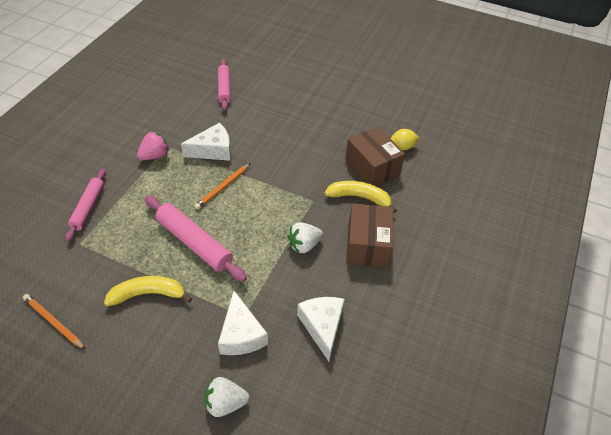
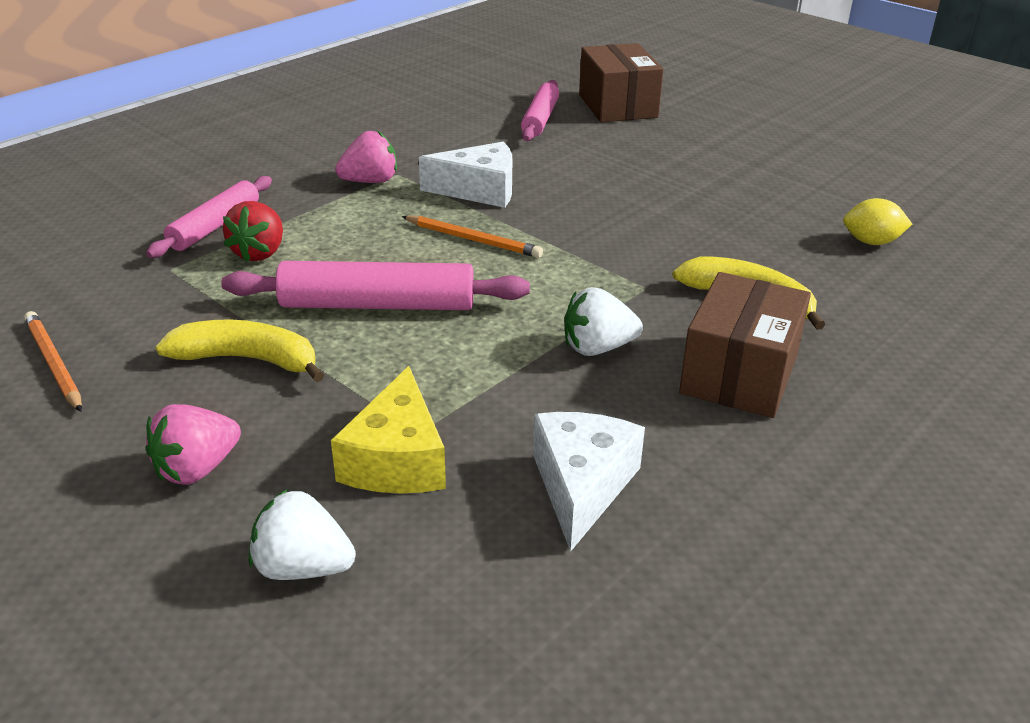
camera: 20 degrees right, 15 degrees down
(121, 221) = (259, 253): none -> red strawberry
(155, 365) = (197, 469): none -> pink strawberry
(194, 242) = (378, 304): pink rolling pin -> pink rolling pin turned 60 degrees counterclockwise
(223, 187) = (472, 240): orange pencil -> orange pencil turned 120 degrees counterclockwise
(241, 334) = (397, 459): white cheese -> yellow cheese
(372, 168) = (793, 261): brown box -> brown box (617, 106)

